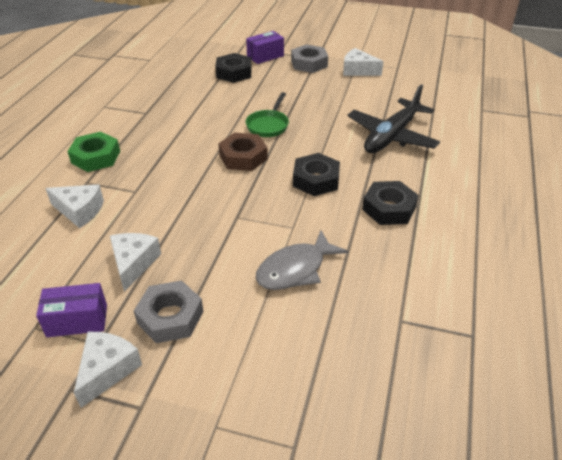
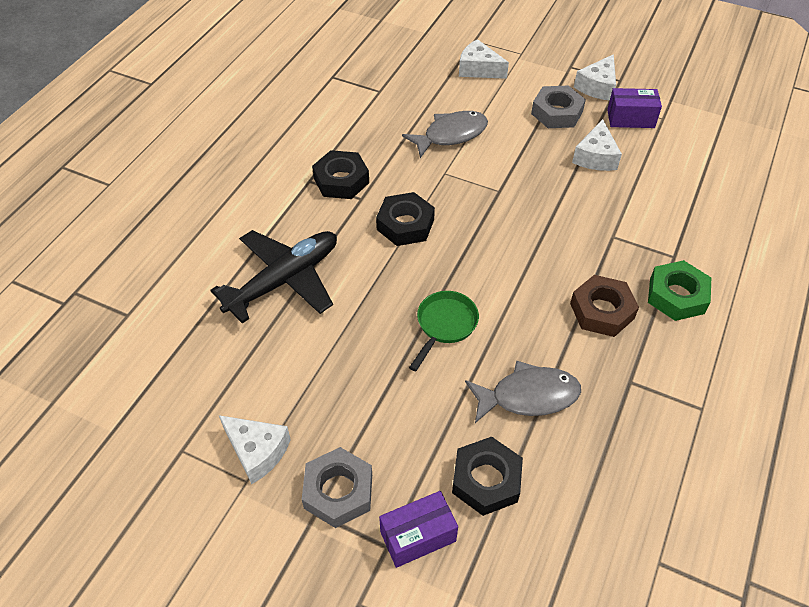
camera: 170 degrees left, 10 degrees up
(79, 211) = (667, 218): white cheese -> white cheese (478, 69)
(211, 101) = (528, 396): none -> grey fish
(243, 157) = (486, 270): brown nut -> brown nut (602, 311)

